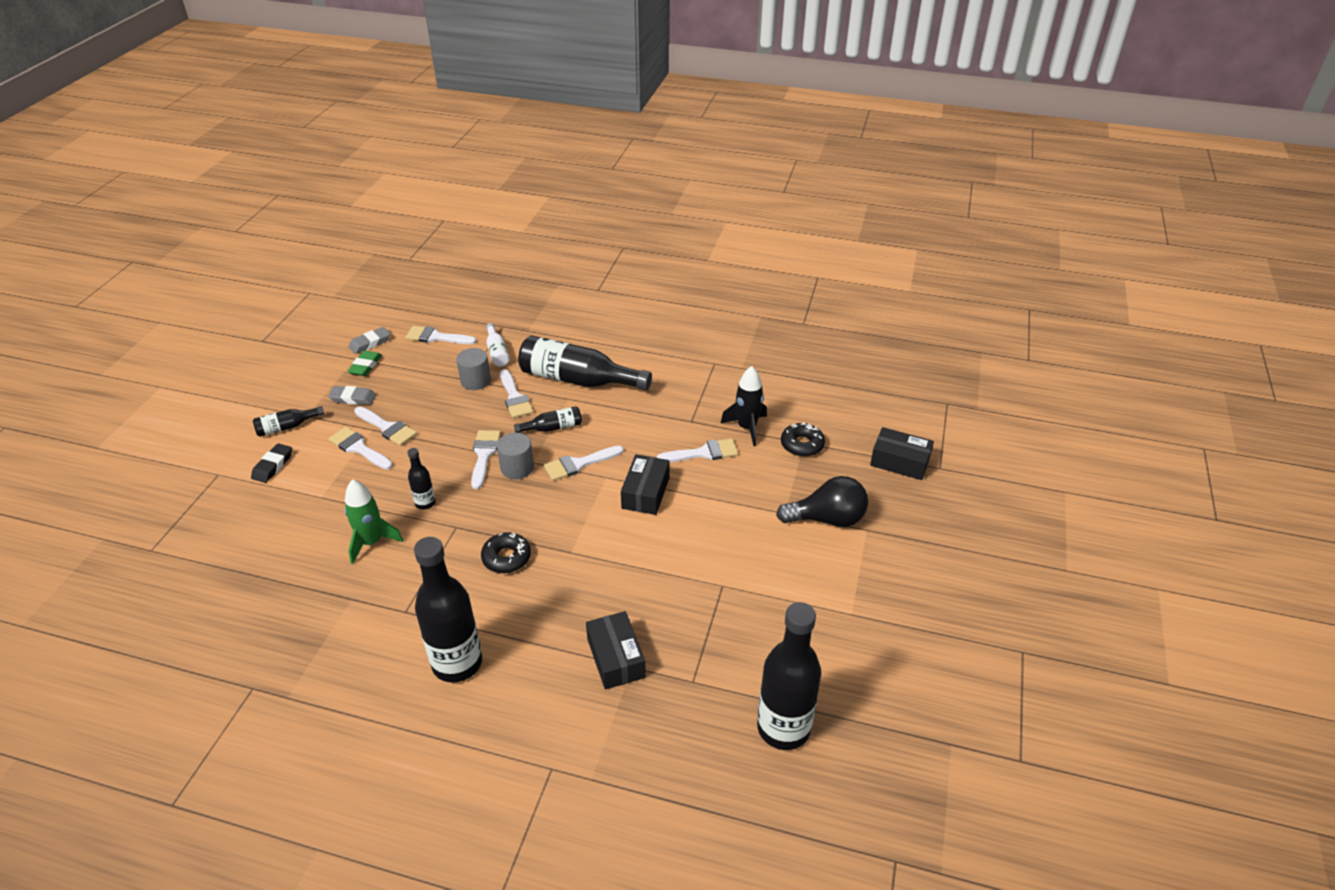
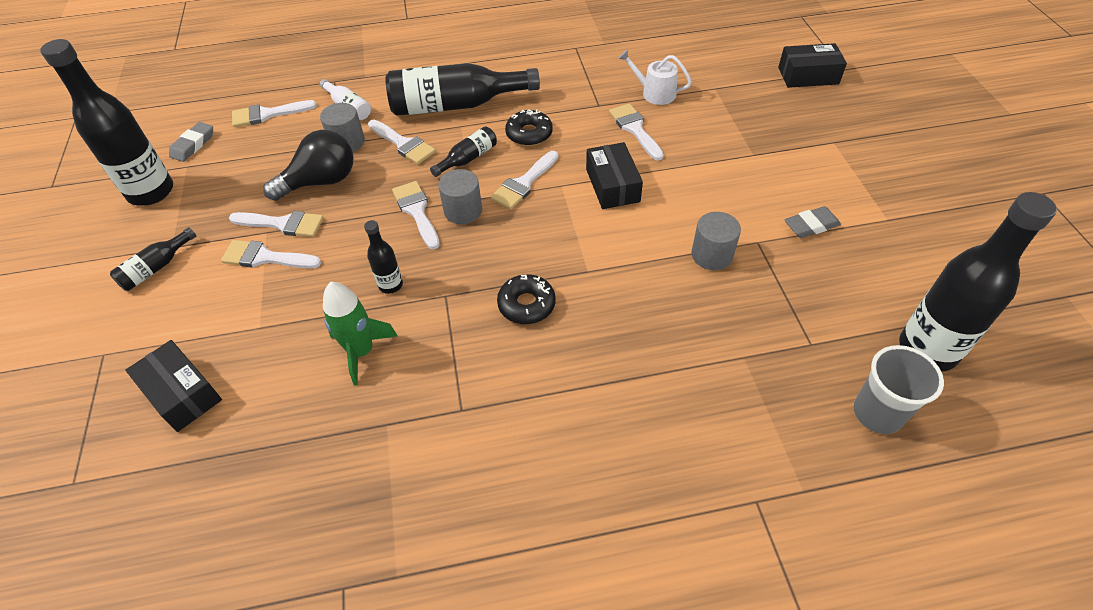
camera: 25 degrees left, 10 degrees up
(273, 466) = (170, 317): black eraser -> none
(353, 398) = (217, 208): grey eraser -> grey eraser (811, 225)
(365, 366) = (206, 170): green eraser -> none
(457, 663) = (565, 439): black bottle -> black bottle (151, 192)
(615, 658) = (721, 356): black box -> black box (182, 393)
(676, 580) = (712, 255): none -> grey cylinder
(697, 754) = (877, 413): none -> grey cup
(703, 453) = (635, 129): white brush -> white brush turned 75 degrees counterclockwise
(747, 428) = (654, 93): black rocket -> white watering can
(802, 445) = (715, 90): black donut -> black donut (529, 134)
(827, 519) = (793, 146): black light bulb -> black light bulb (321, 182)

